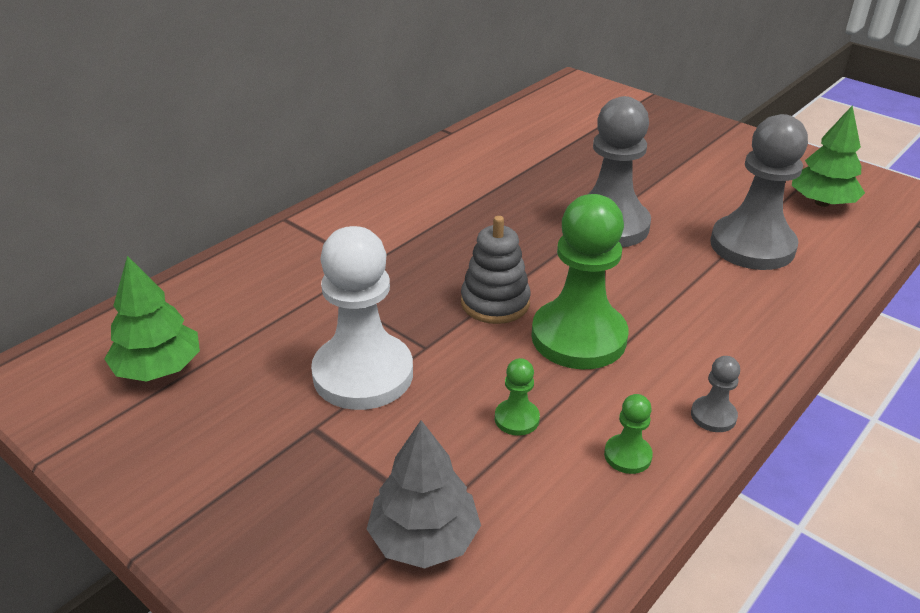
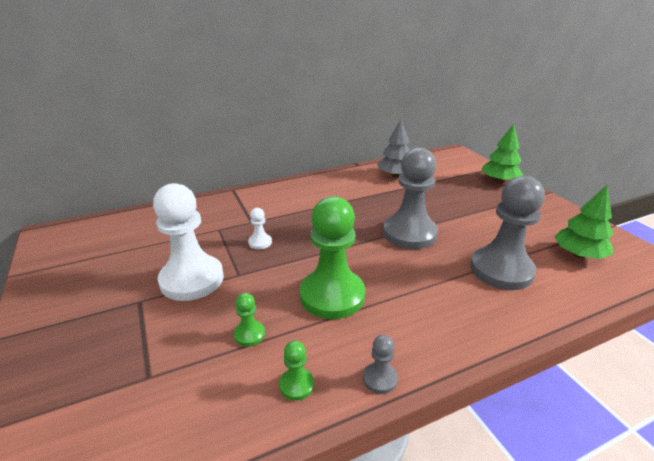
camera: 25 degrees right, 5 degrees down
(158, 368) = (103, 247): green tree -> green tree (499, 181)
(412, 292) = (260, 242): none -> white pawn
(424, 538) = (128, 390): grey tree -> grey tree (395, 175)
(495, 303) = (300, 260): grey stacking toy -> none

